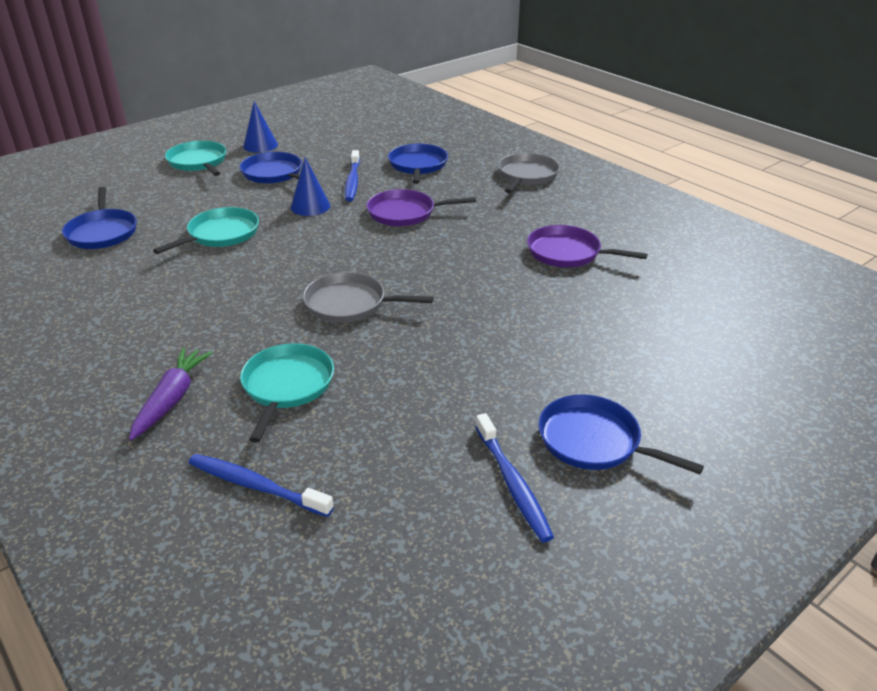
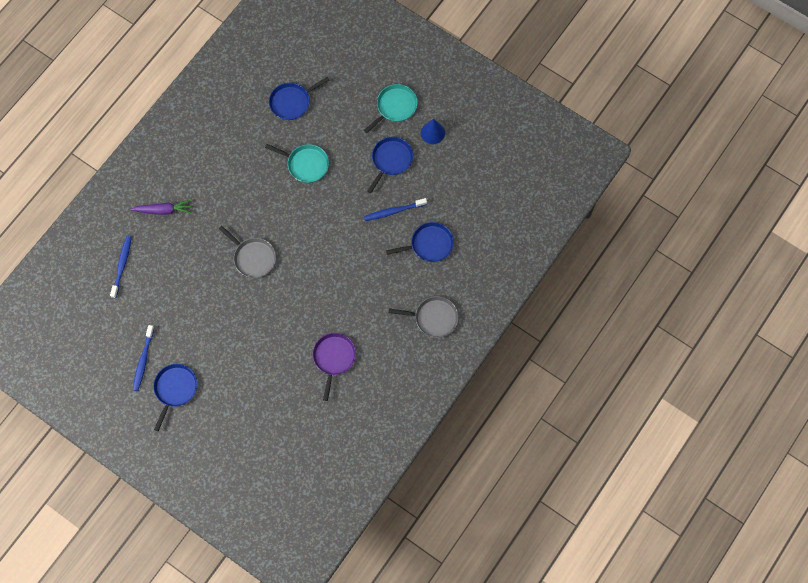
camera: 75 degrees right, 35 degrees up
(287, 386) = (182, 253): turquoise pan -> none
(310, 206) = (352, 199): blue cone -> none
(350, 304) = (253, 257): grey pan -> grey pan turned 135 degrees clockwise
(405, 213) = (358, 256): purple pan -> none
(512, 483) = (143, 360): blue toothbrush -> blue toothbrush turned 45 degrees counterclockwise

